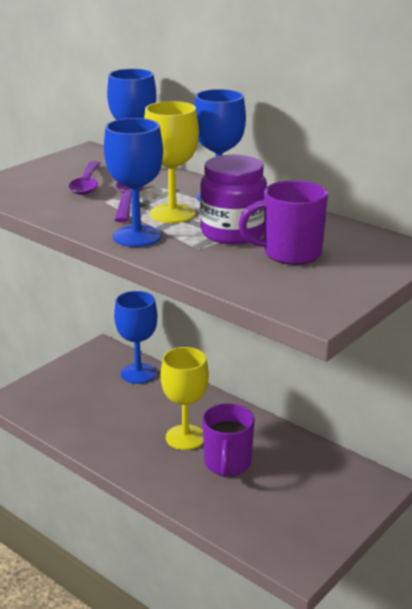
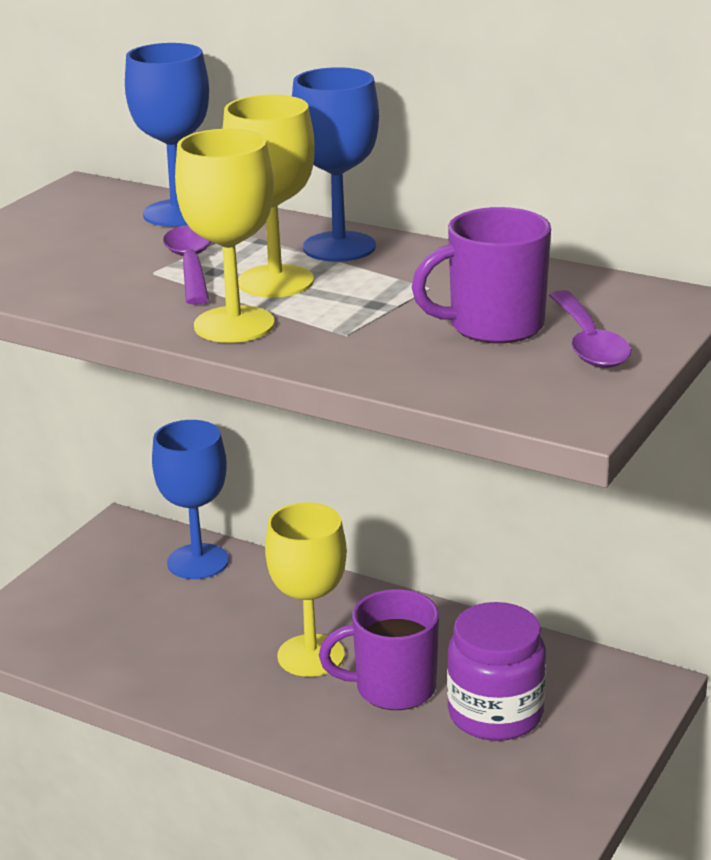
camera: 10 degrees left, 0 degrees up
(87, 184) = (108, 246): purple spoon -> purple spoon (588, 343)
(137, 236) = (234, 325): blue goblet -> yellow goblet
(227, 463) = (393, 688): purple mug -> purple mug turned 90 degrees clockwise
(232, 233) = (388, 303): purple jar -> purple jar (495, 714)

